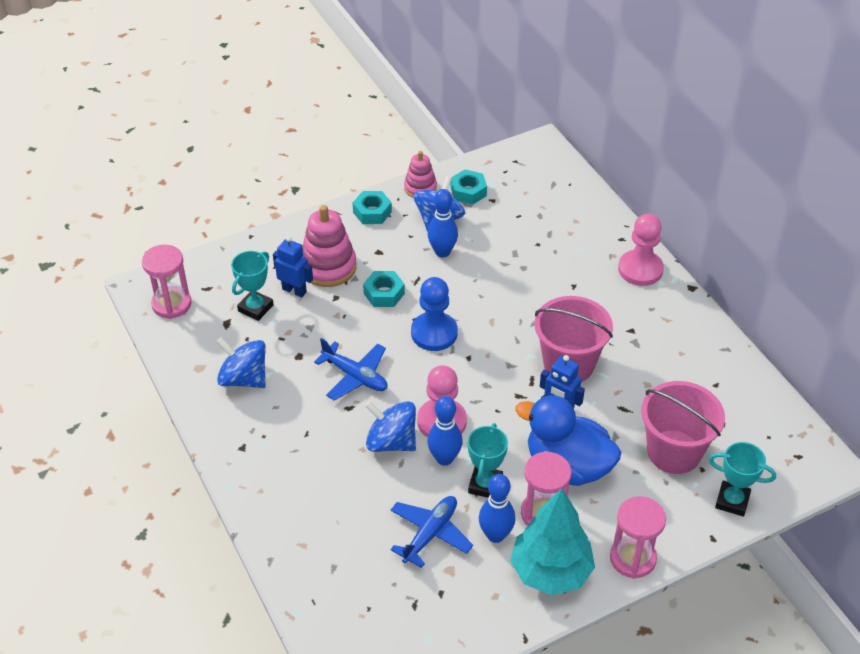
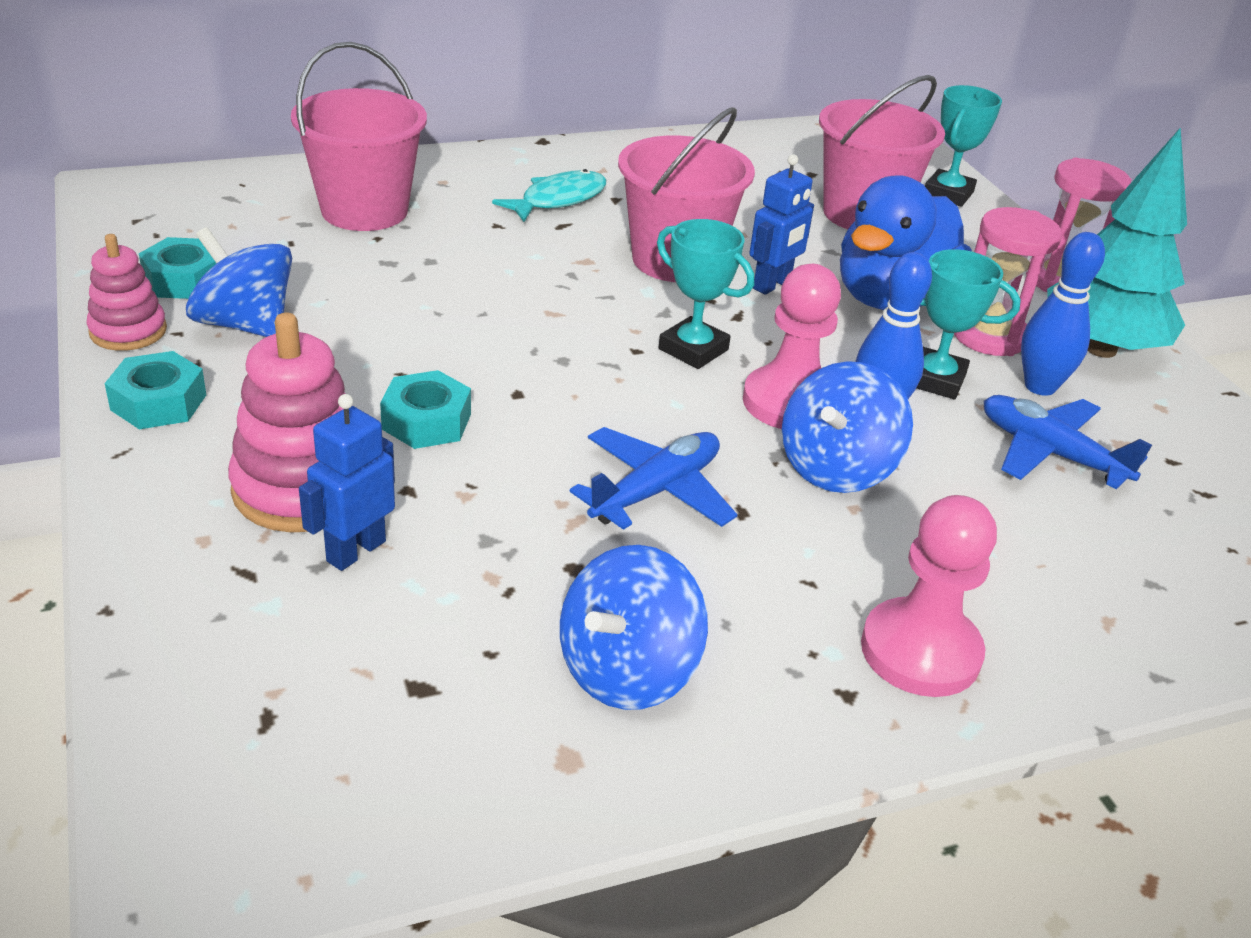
camera: 85 degrees left, 10 degrees down
(171, 304) = (296, 806): pink hourglass -> none
(255, 308) = (388, 626): turquoise trophy -> turquoise trophy (693, 349)
(434, 333) = (563, 377): blue pawn -> none
(442, 252) = (341, 334): blue bowling pin -> none
(563, 233) = (364, 210): none -> pink bucket
(616, 306) = (558, 200): none -> turquoise fish
(640, 269) = (486, 167): pink pawn -> pink pawn (920, 651)

